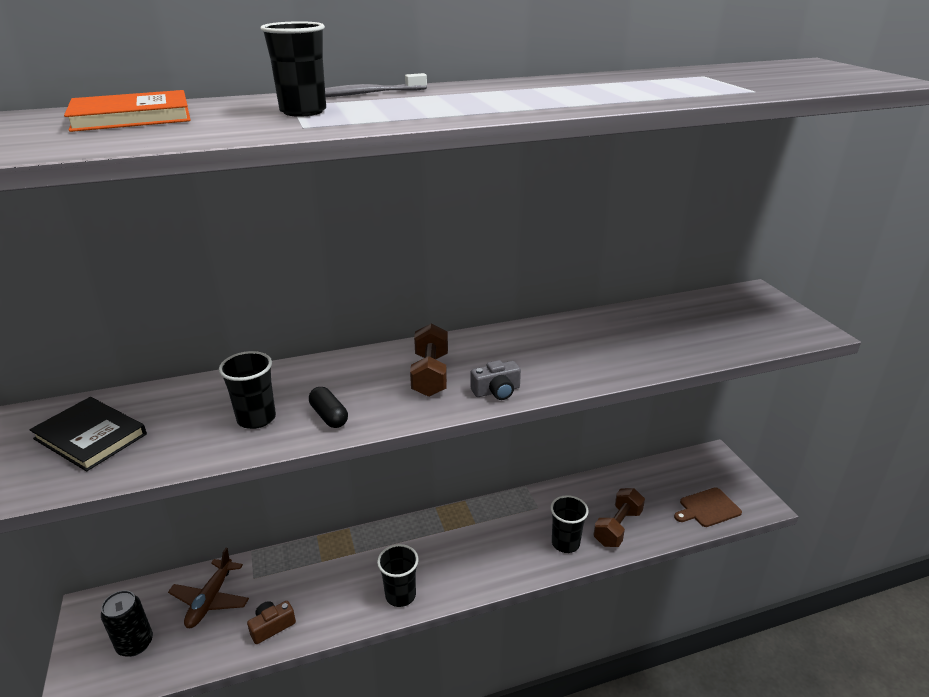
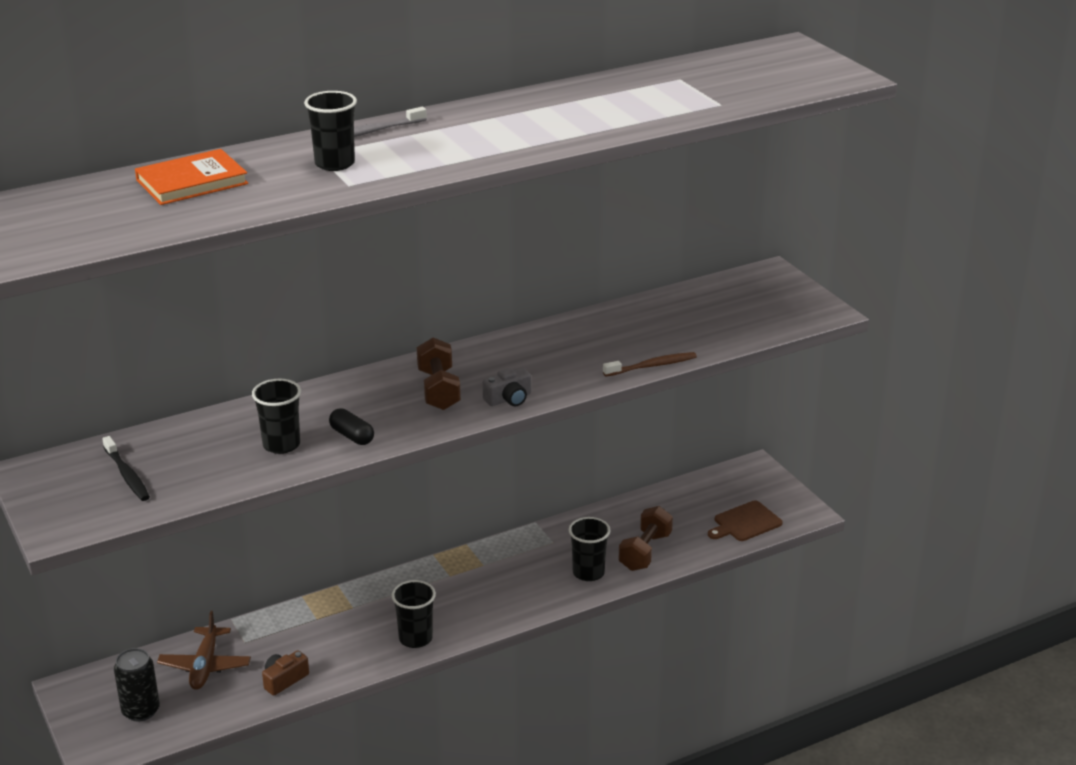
camera: 10 degrees left, 0 degrees up
(90, 436) = (127, 475): black book -> black toothbrush
(644, 370) = (652, 366): none -> brown toothbrush

